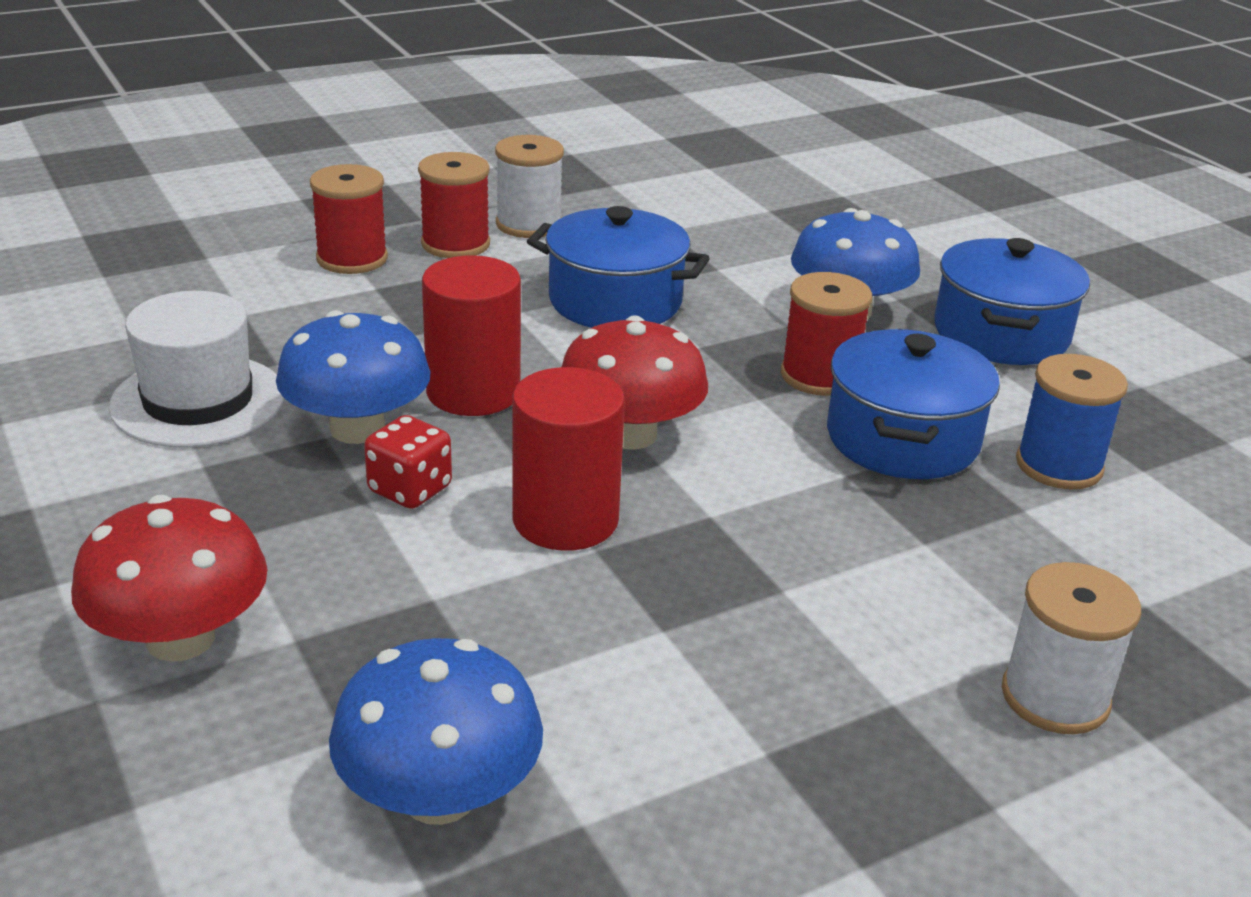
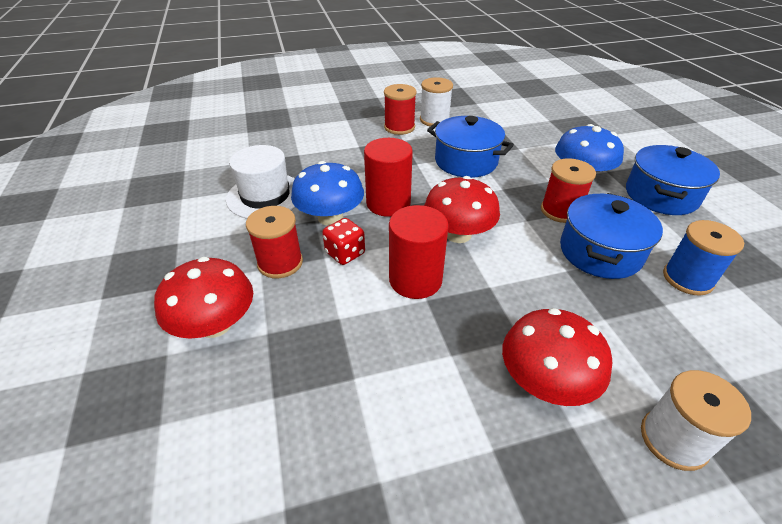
camera: 15 degrees right, 10 degrees up
(352, 258) = (352, 131): red spool -> red spool (280, 263)
(439, 795) = (309, 446): blue mushroom -> none
(836, 646) = (545, 381): none -> red mushroom

